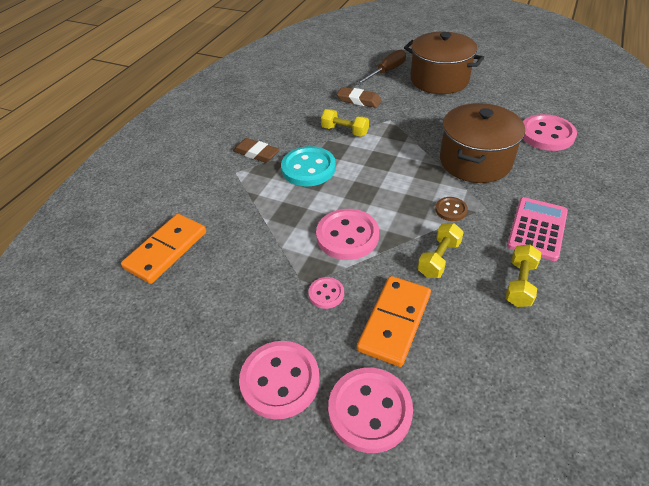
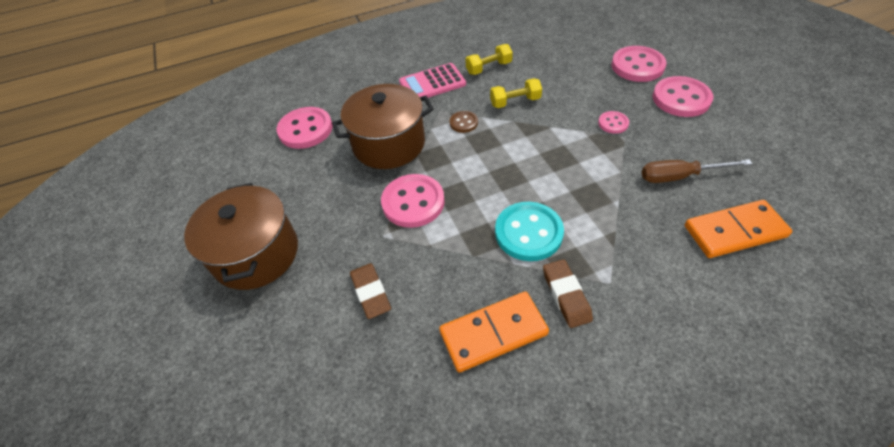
camera: 135 degrees left, 5 degrees up
(345, 131) = (442, 255): yellow dumbbell -> none
(347, 236) = (559, 149): pink button -> pink button (413, 202)
(386, 72) = (273, 320): brown screwdriver -> brown screwdriver (679, 176)
(395, 322) = (583, 89): orange domino -> orange domino (493, 332)

